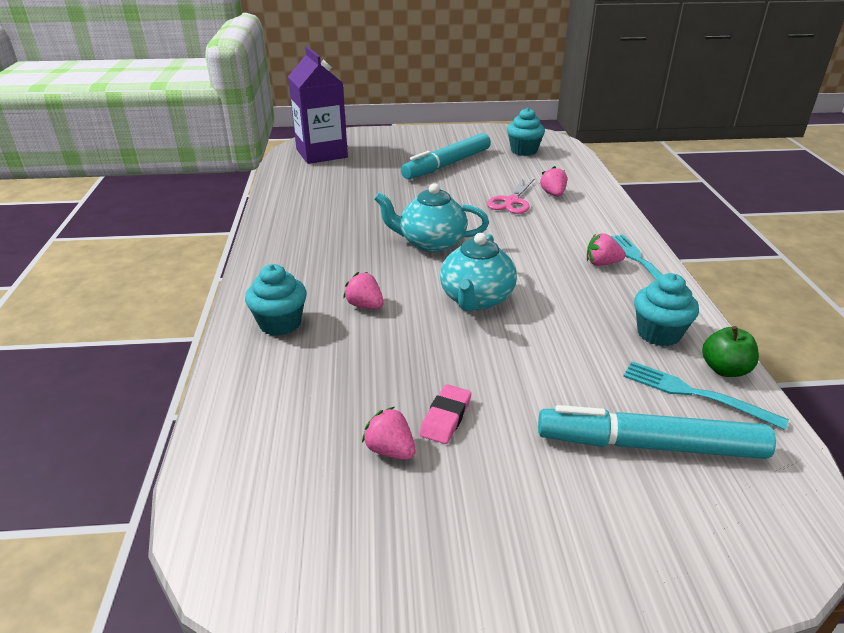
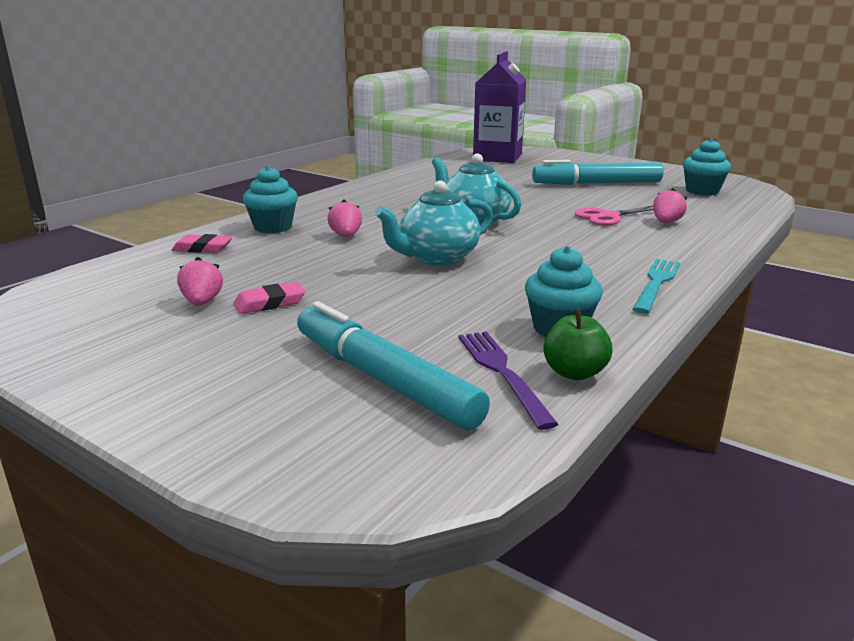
camera: 40 degrees right, 10 degrees down
(263, 383) = (203, 248): none -> pink eraser
(602, 263) = (610, 273): pink strawberry -> none
(694, 394) = (502, 372): turquoise fork -> purple fork

